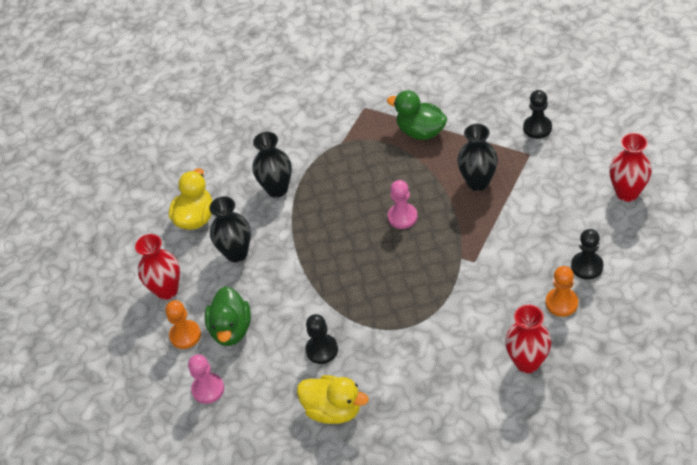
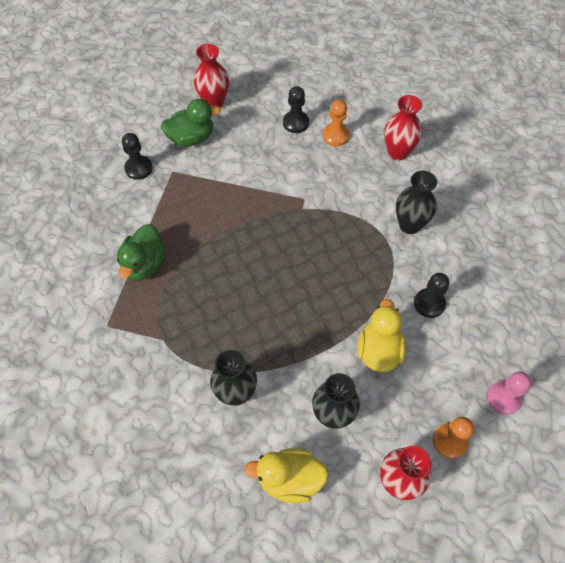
camera: 110 degrees left, 10 degrees up
(231, 329) = (430, 394): green duck -> green duck (191, 138)
(333, 410) = (487, 281): yellow duck -> yellow duck (379, 350)
(402, 217) = (260, 263): pink pawn -> none
(478, 182) = (211, 207): black vase -> black vase (409, 225)

